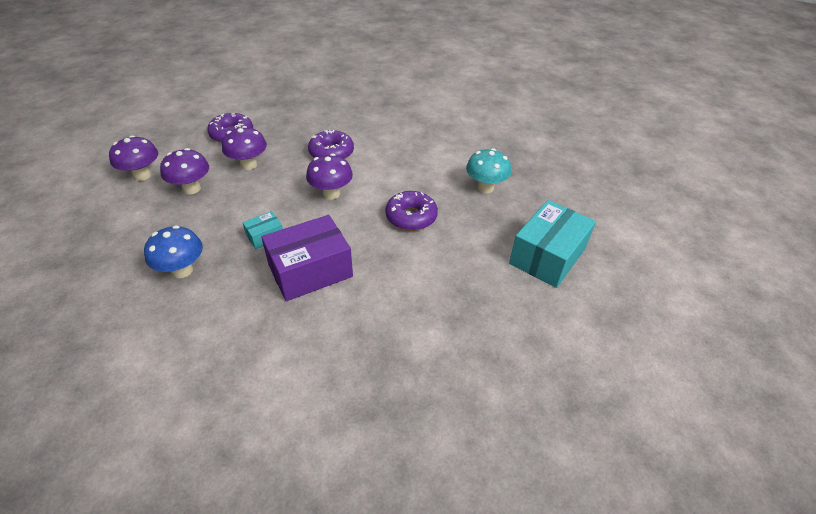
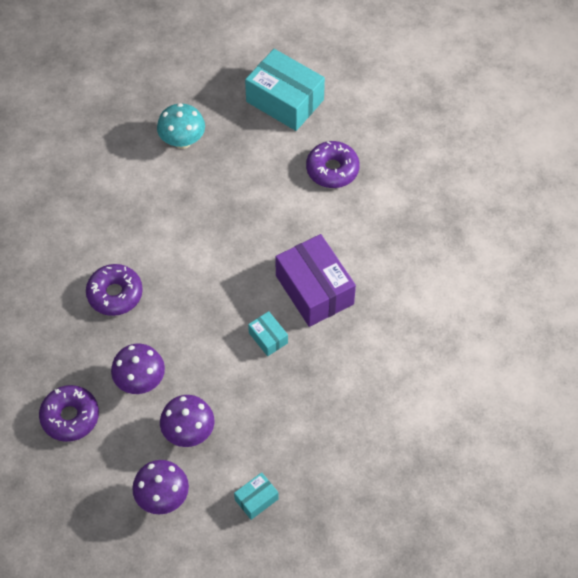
camera: 90 degrees left, 15 degrees up
(108, 225) = (256, 499): none -> turquoise box
(182, 270) = (320, 402): blue mushroom -> none
(331, 194) = (196, 285): purple mushroom -> none
(411, 217) = (233, 208): purple donut -> purple donut (332, 169)

